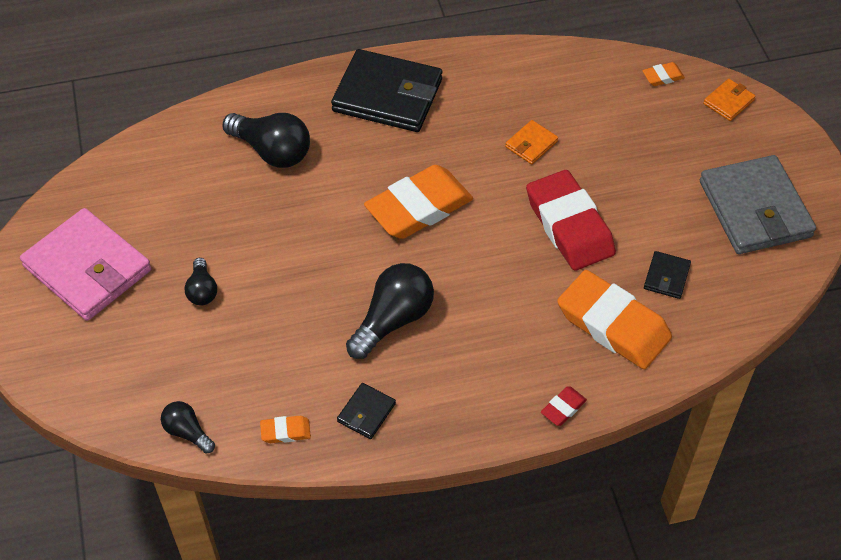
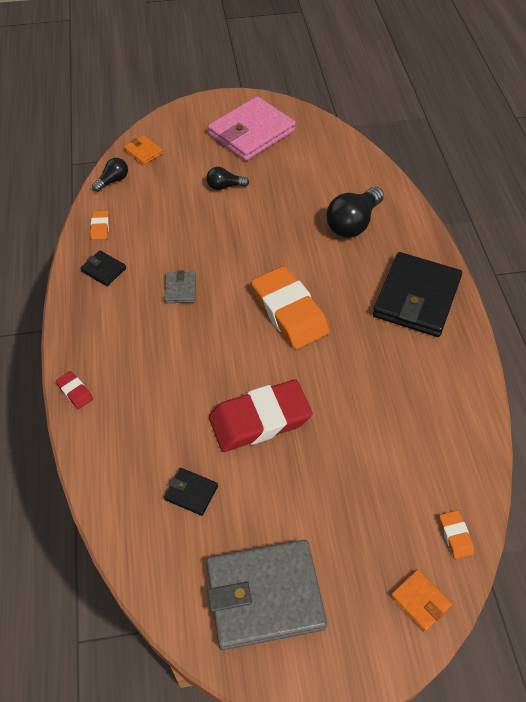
camera: 95 degrees right, 0 degrees up
(393, 320) = (180, 289): black light bulb -> grey wallet
(531, 144) = (358, 400): orange wallet -> orange wallet (143, 152)
(613, 325) = (147, 439): orange eraser -> none

